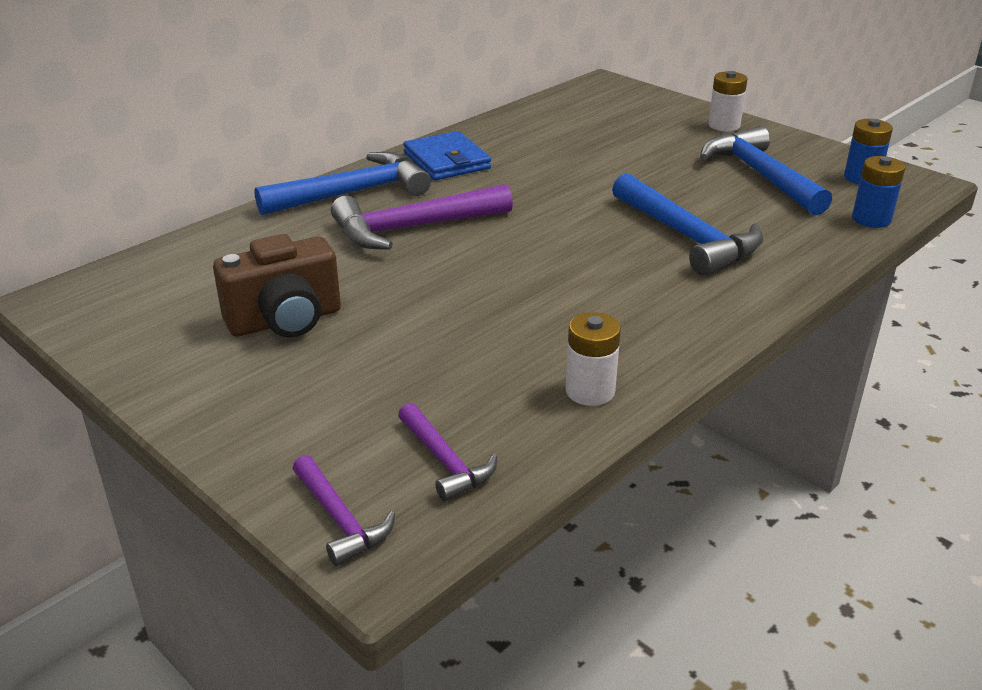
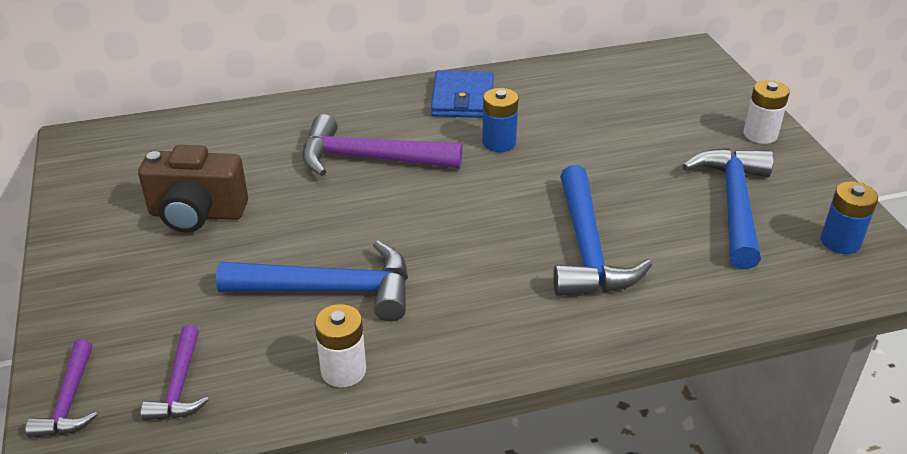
camera: 30 degrees right, 5 degrees up
(353, 193) = (358, 109): blue hammer -> blue hammer (330, 290)
(871, 219) = (794, 293): blue battery -> blue battery (499, 143)

